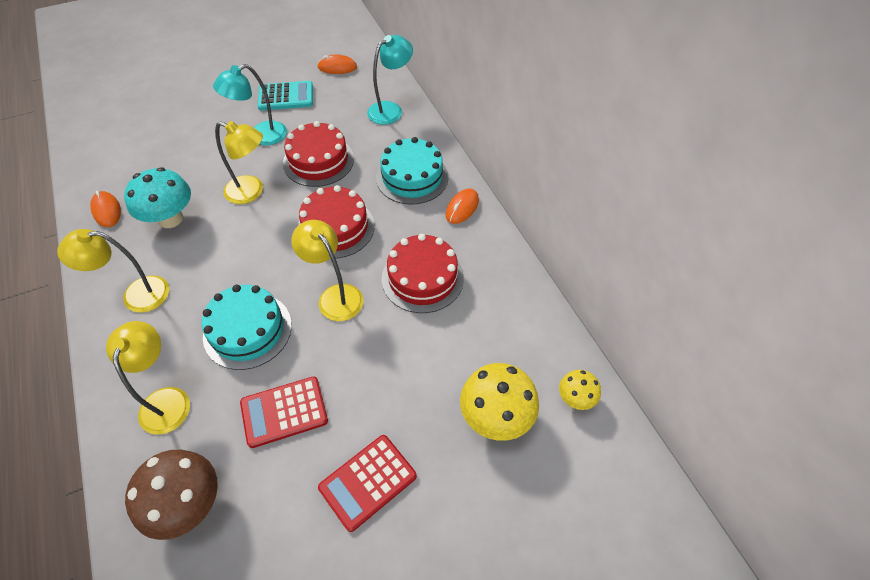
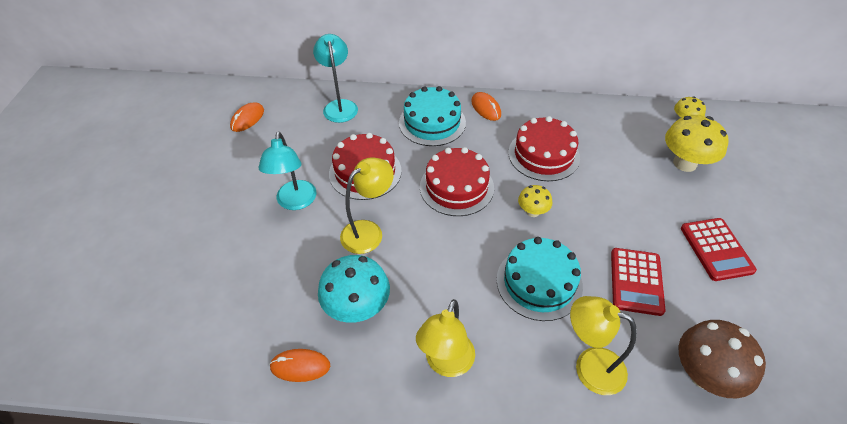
camera: 60 degrees left, 5 degrees down
(286, 96) = (254, 167): turquoise calculator -> none
(335, 296) = (532, 212): yellow lamp -> yellow mushroom

